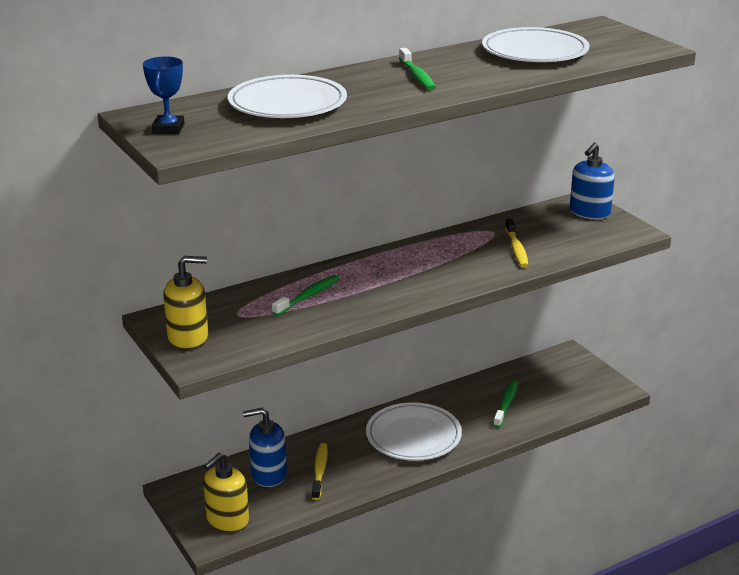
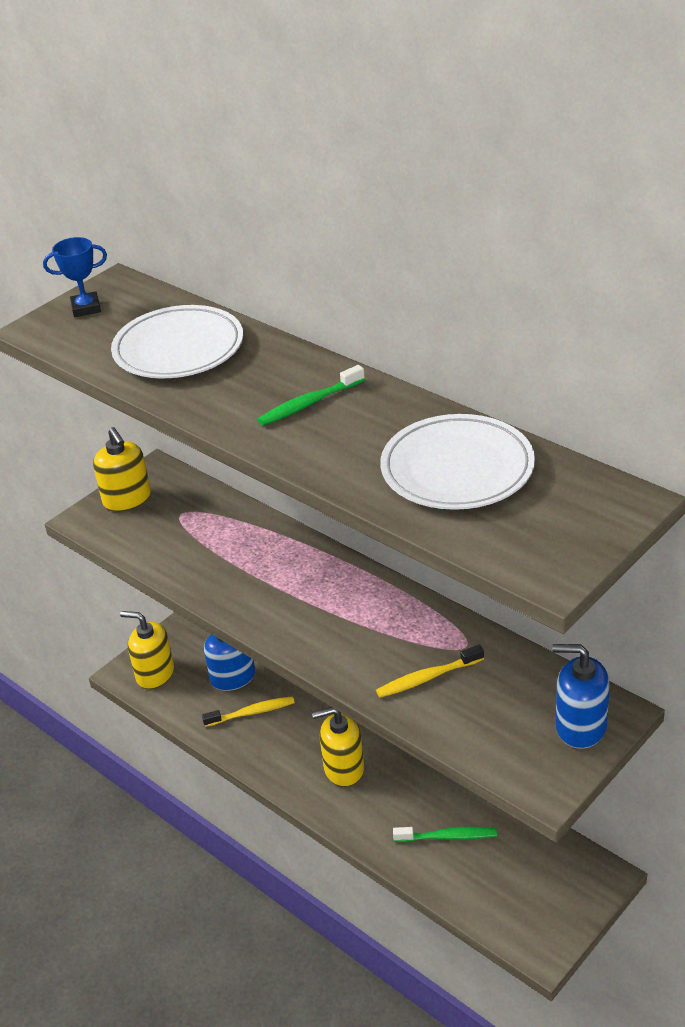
camera: 75 degrees right, 10 degrees up
(308, 296) = (235, 547): green toothbrush -> none
(413, 436) = (343, 768): white plate -> yellow soap dispenser

